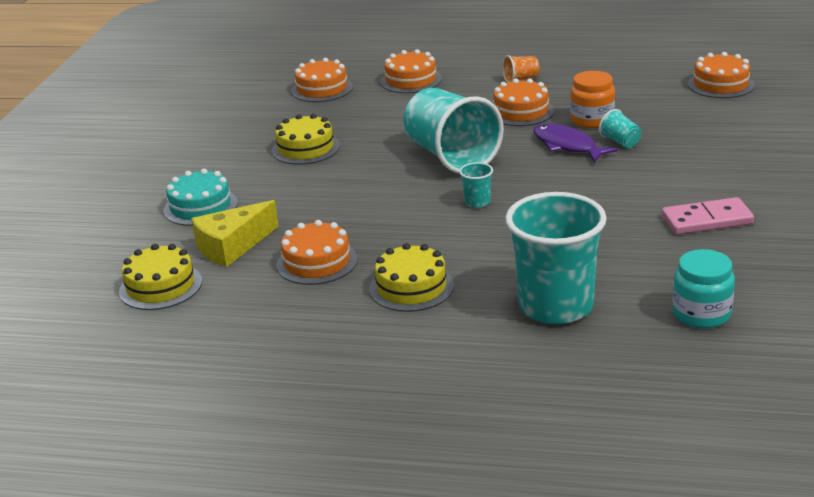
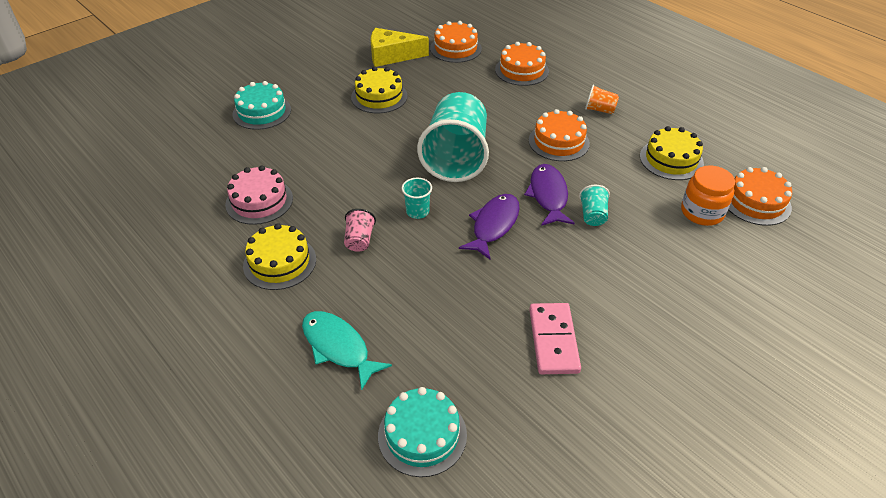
camera: 35 degrees right, 15 degrees up
(160, 286) = (162, 164): yellow cake -> yellow cake (671, 159)
(232, 246) = (235, 156): yellow cheese -> yellow cheese (392, 56)
(317, 262) = (259, 201): orange cake -> pink cake
(458, 241) = (359, 240): none -> pink cup
(554, 181) = (493, 225): none -> purple fish
(555, 306) = (338, 347): turquoise cup -> turquoise fish
(592, 120) = (600, 180): orange jar -> orange jar (702, 212)
(701, 314) = (422, 435): turquoise jar -> turquoise cake
(706, 220) = (553, 340): pink domino -> pink domino turned 60 degrees clockwise

